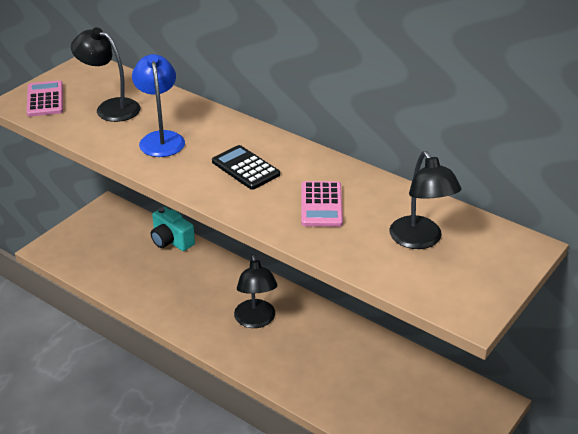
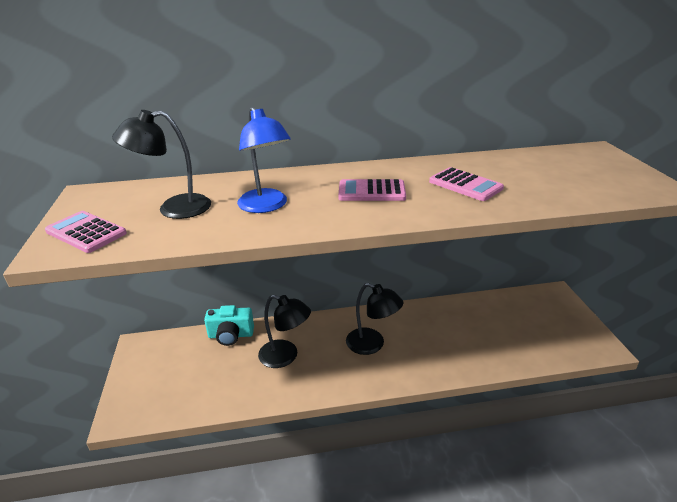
camera: 45 degrees left, 5 degrees down
(161, 139) = (266, 206): blue lamp -> blue lamp turned 150 degrees counterclockwise
(245, 168) = (371, 191): black calculator -> pink calculator
(420, 240) = (554, 172): black lamp -> black lamp (285, 356)

